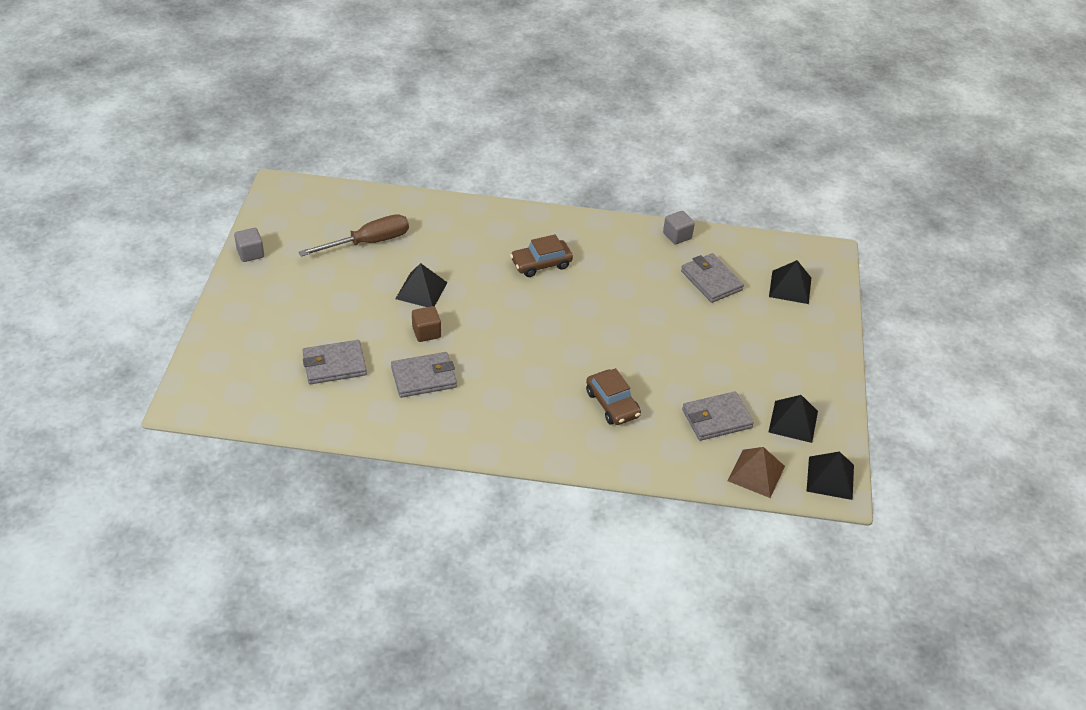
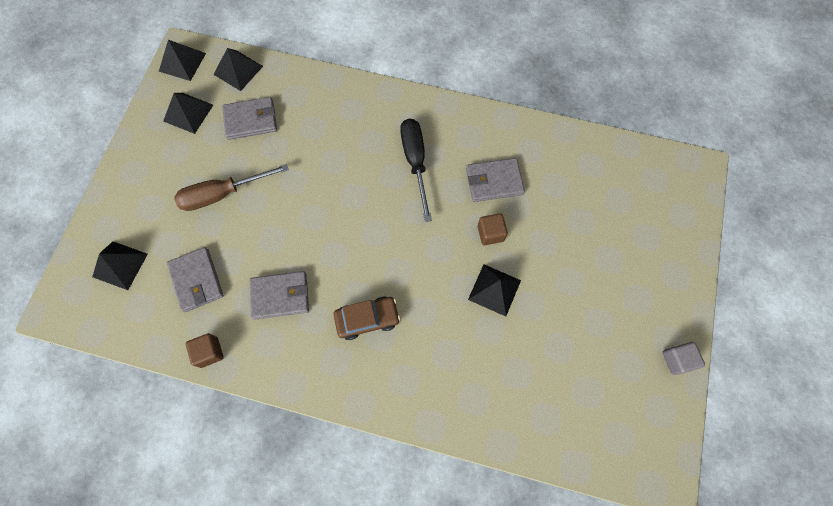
camera: 170 degrees left, 25 degrees up
(334, 365) = (574, 202): grey wallet -> grey wallet (280, 296)
(368, 242) = (551, 368): brown screwdriver -> brown screwdriver (222, 194)
(514, 390) = (415, 162): none -> black screwdriver
(612, 404) = (334, 141): brown car -> none
(677, 236) = (209, 352): grey cube -> brown cube
(756, 473) = (238, 70): brown pyramid -> black pyramid

